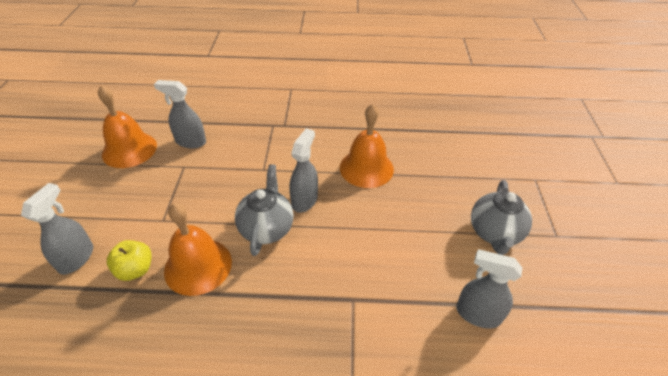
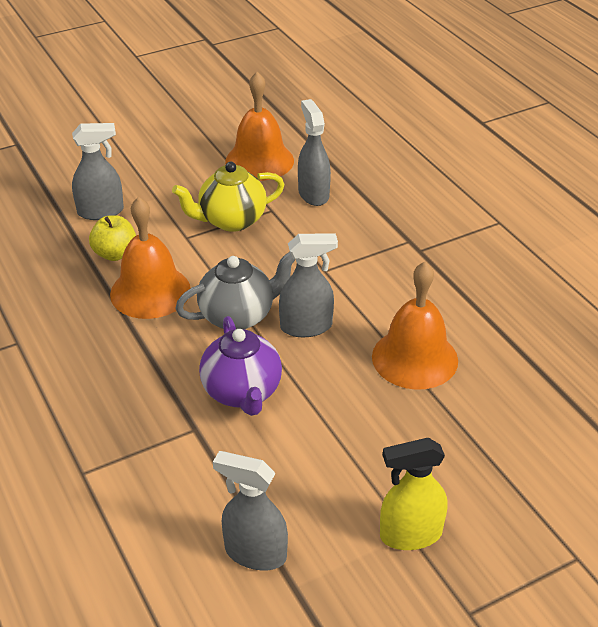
camera: 60 degrees right, 5 degrees down
(172, 189) = (231, 220): none -> yellow teapot
(338, 258) = (242, 392): none -> purple teapot
(477, 314) = (255, 553): grey spray bottle -> grey spray bottle turned 60 degrees counterclockwise
(494, 233) = (410, 534): grey teapot -> yellow spray bottle

